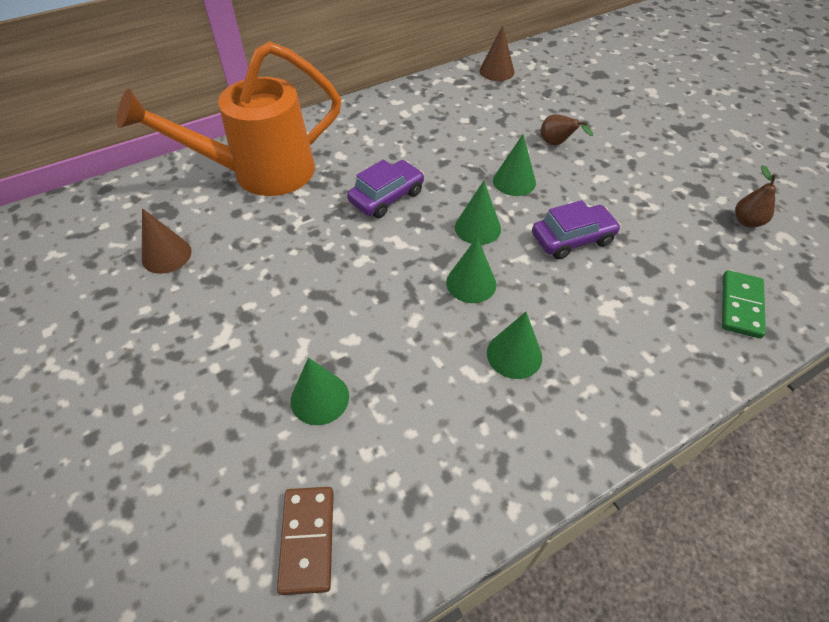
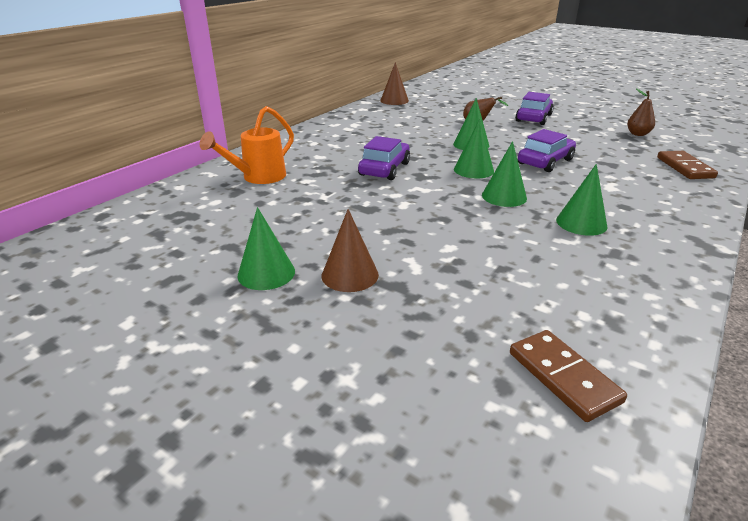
camera: 25 degrees left, 20 degrees down
(166, 255) = (216, 241): brown cone -> brown cone (350, 275)
(260, 173) = (258, 177): orange watering can -> orange watering can, size x0.55
(319, 398) = (464, 287): green cone -> green cone (266, 273)
(637, 150) = (533, 118): none -> purple car
(740, 306) = (684, 167): green domino -> brown domino

